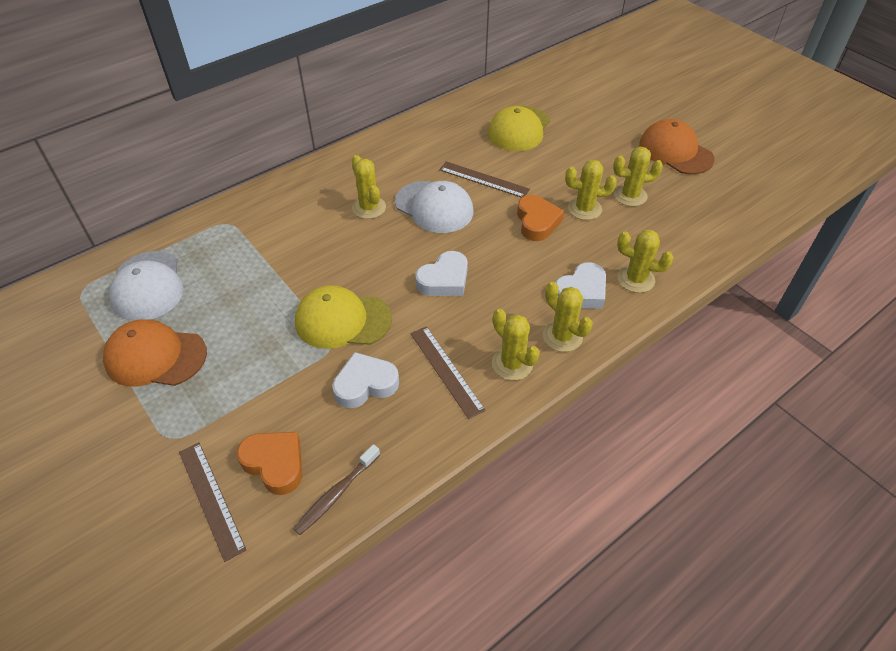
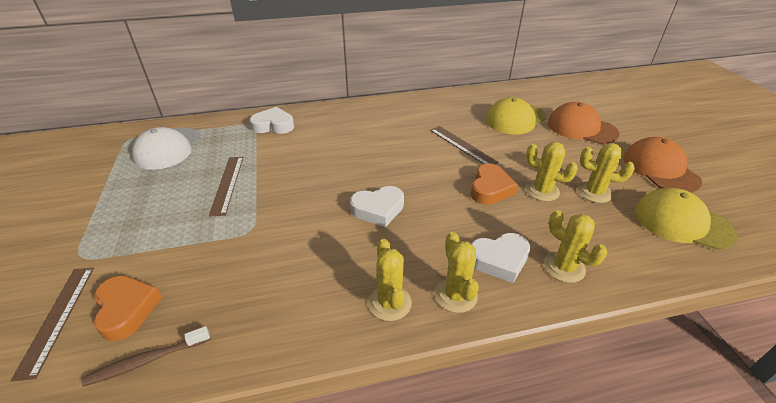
camera: 25 degrees right, 10 degrees down
(155, 357) = (128, 195): orange cap -> orange cap (581, 128)
(342, 320) = (274, 214): yellow cap -> yellow cap (682, 222)
(365, 384) = (250, 271): white heart -> white heart (273, 125)
(369, 208) = (357, 141): yellow cactus -> none
(434, 207) = (408, 154): white cap -> none
(446, 370) = (325, 285): brown ruler -> brown ruler (227, 184)

